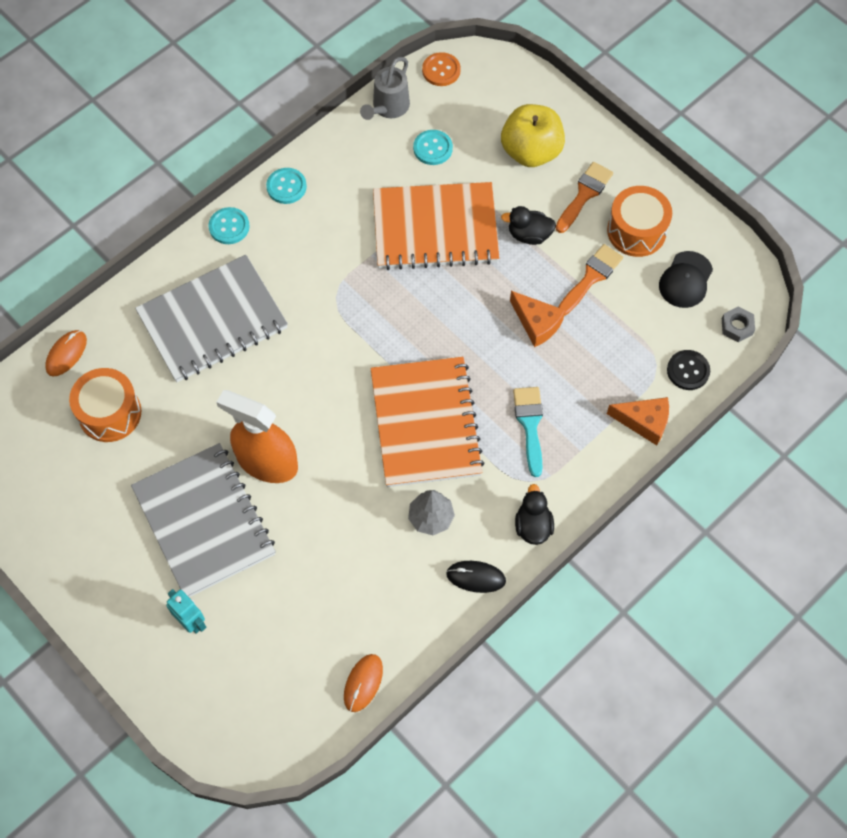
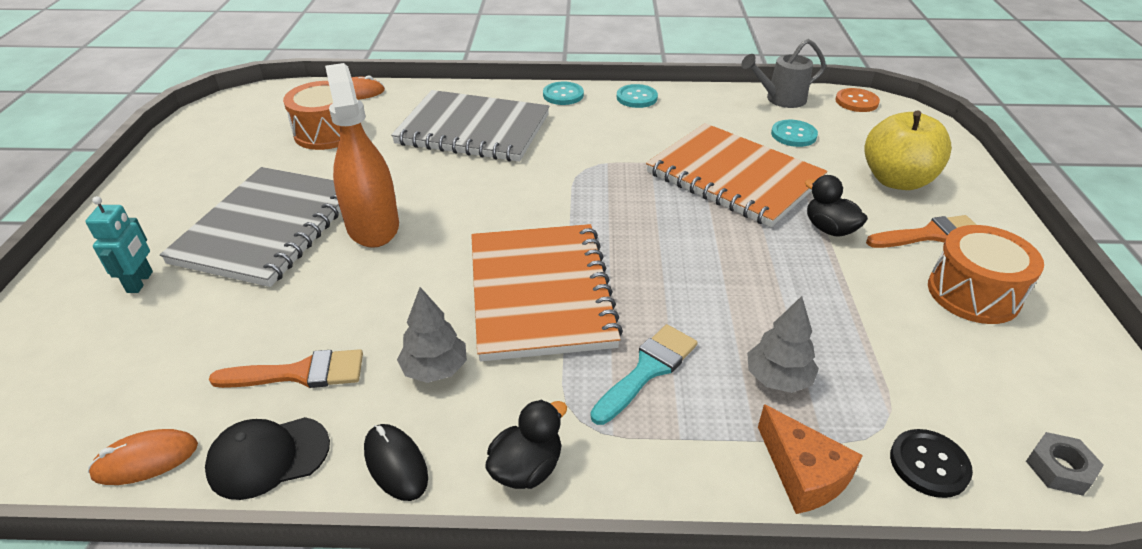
camera: 45 degrees right, 25 degrees down
(426, 423) = (541, 293): orange notebook -> orange notebook turned 45 degrees counterclockwise
(537, 323) = (760, 294): orange cheese -> none
(591, 277) = (871, 297): orange brush -> orange brush (300, 373)
(592, 376) = (778, 378): none -> grey tree
(685, 280) = (1009, 372): black cap -> black cap (268, 457)

